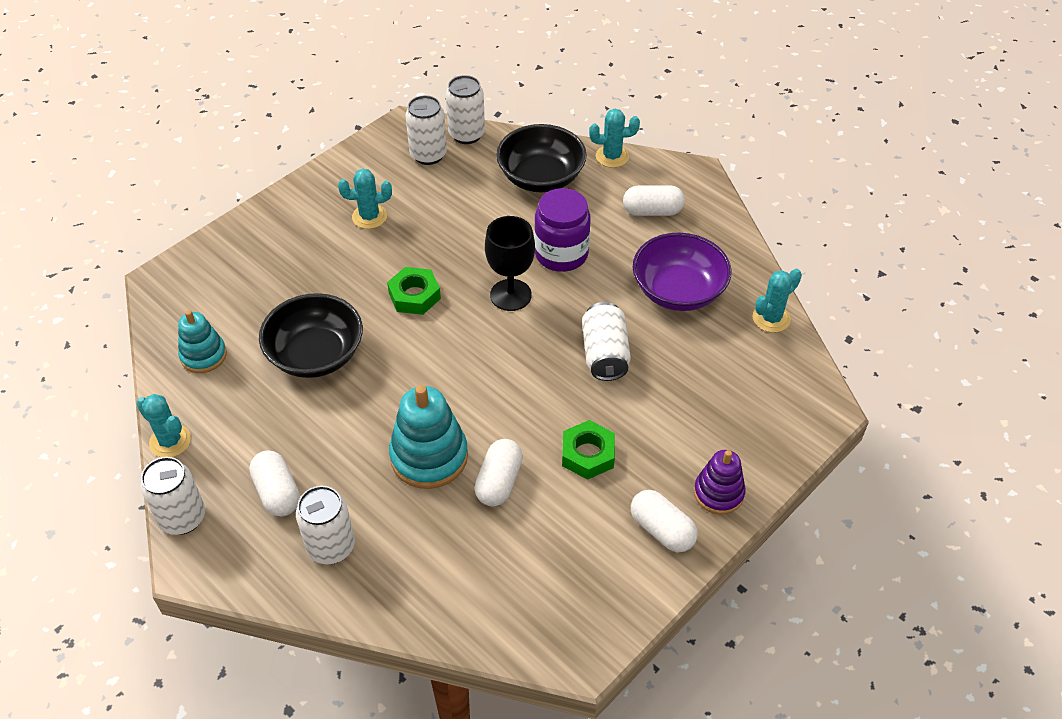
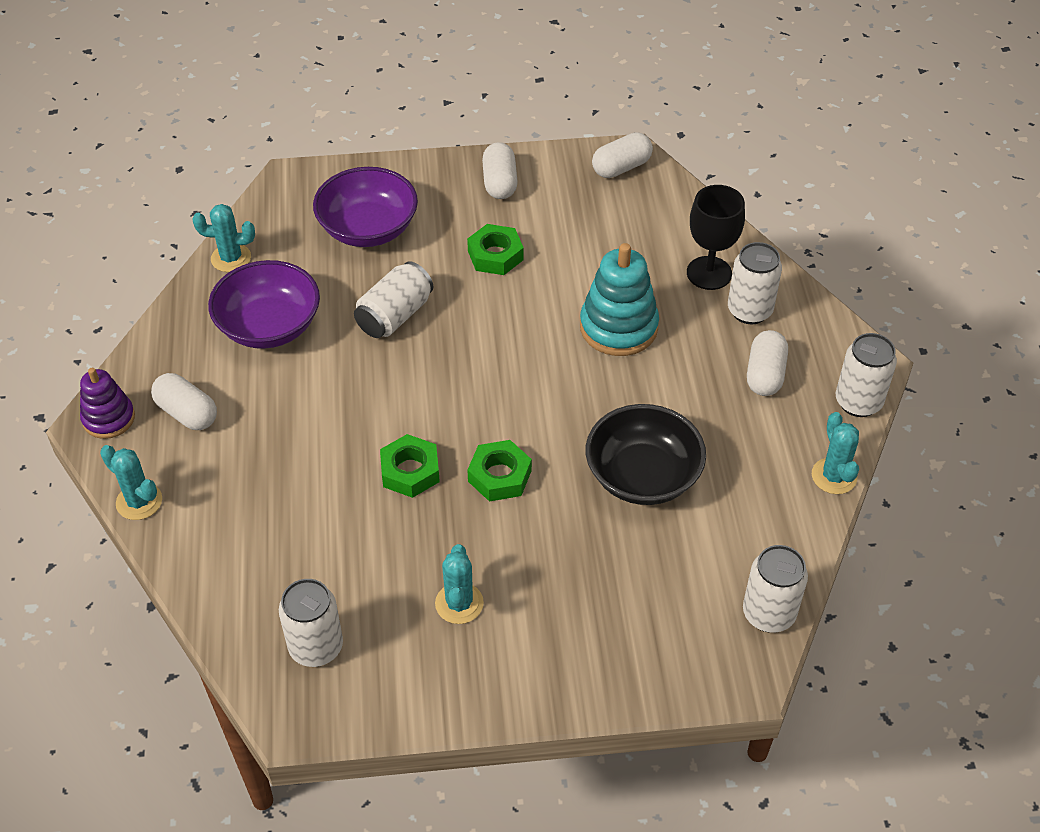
camera: 140 degrees left, 0 degrees up
(203, 355) = (752, 546): turquoise stacking toy -> none
(369, 217) = (459, 603): turquoise cactus -> turquoise cactus turned 60 degrees clockwise
(467, 134) = (244, 647): white can -> white can (768, 614)
(475, 264) = (410, 471): none -> green nut
(499, 482) = (581, 277): white capsule -> white capsule (621, 167)
(510, 295) = (412, 417): black goblet -> black goblet (709, 273)
(541, 177) = (237, 527): black bowl -> none
(561, 254) = (322, 427): purple jar -> none
(710, 409) = (368, 228): none -> purple bowl
(718, 493) = (434, 179): purple stacking toy -> purple stacking toy (109, 418)

